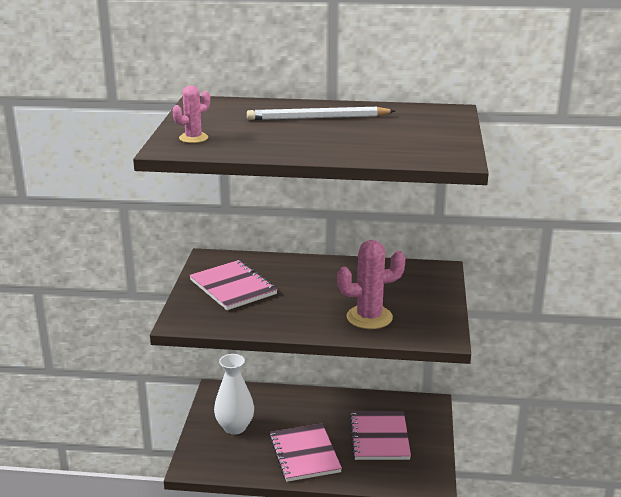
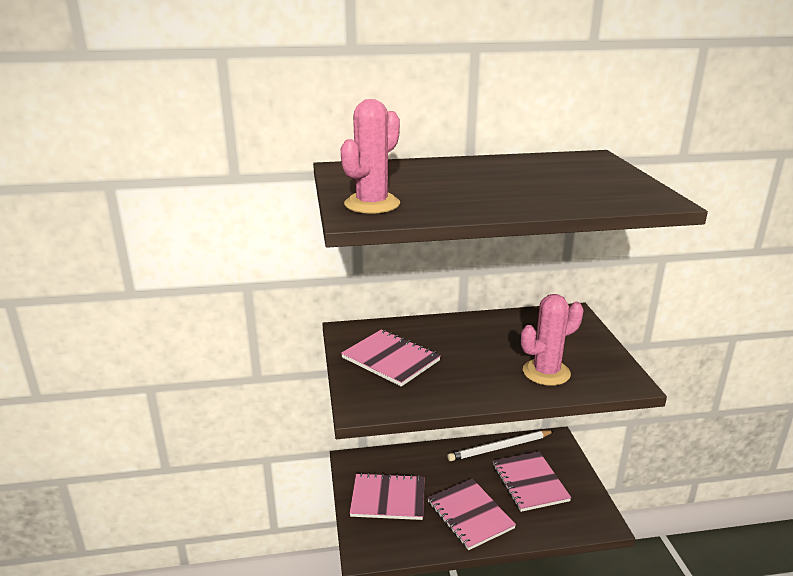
camera: 15 degrees left, 0 degrees up
(193, 138) = (372, 204): pink cactus -> pink cactus, size x1.70
(235, 427) = (388, 498): white vase -> pink notebook
(317, 118) = (478, 173): white pencil -> white pencil (499, 448)

